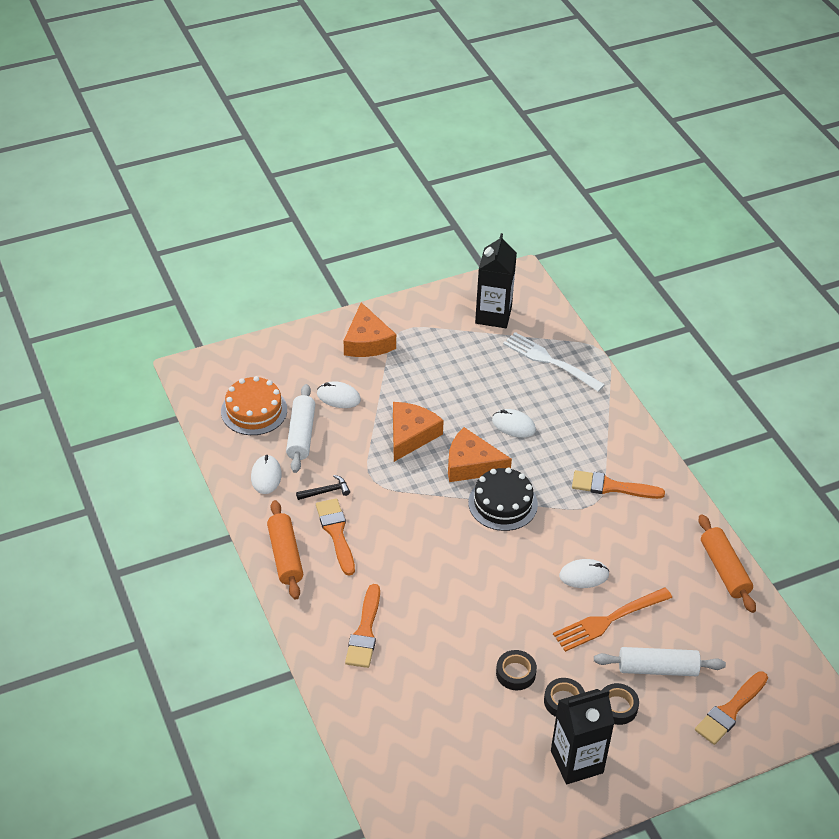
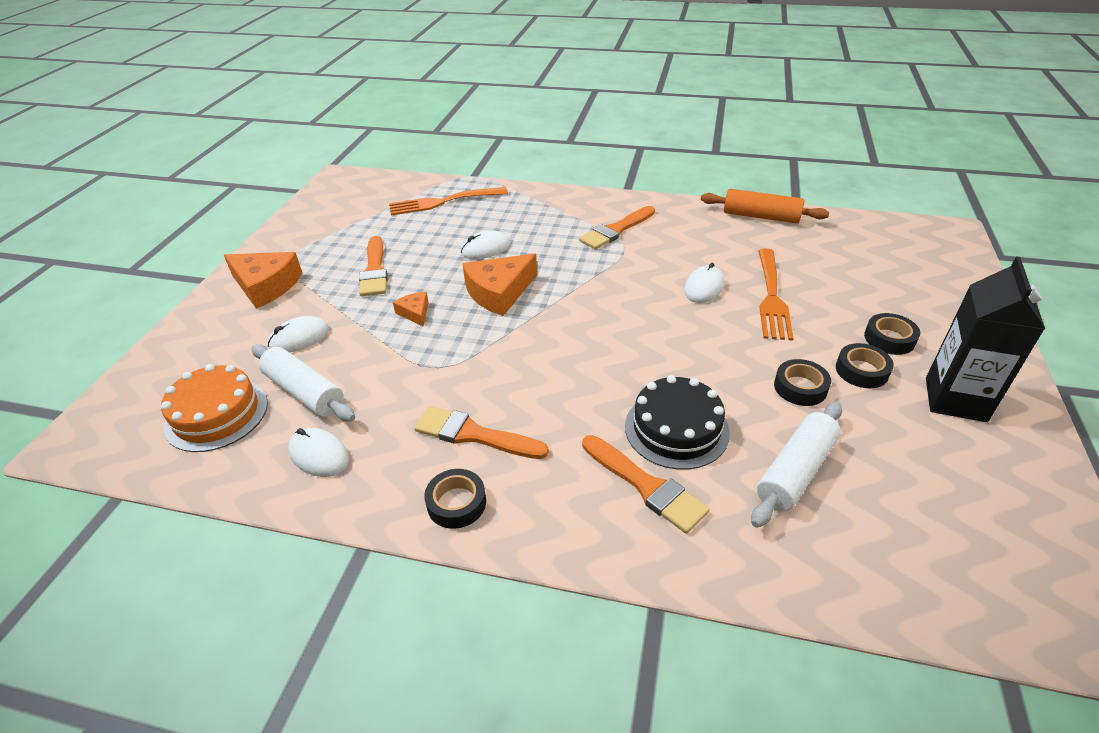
camera: 50 degrees left, 5 degrees down
(285, 556) = (456, 503): orange rolling pin -> black tape
(326, 491) = (406, 412): black hammer -> none
(411, 435) = (415, 313): orange cheese -> orange cheese, size x0.51
(493, 315) = (354, 206): black carton -> none
(502, 503) = (568, 295): black cake -> black cake (676, 429)
(550, 361) = (444, 201): white fork -> orange fork
(657, 669) = (853, 295): white rolling pin -> white rolling pin (795, 471)
(730, 711) = (929, 277): orange brush -> orange brush (374, 270)

